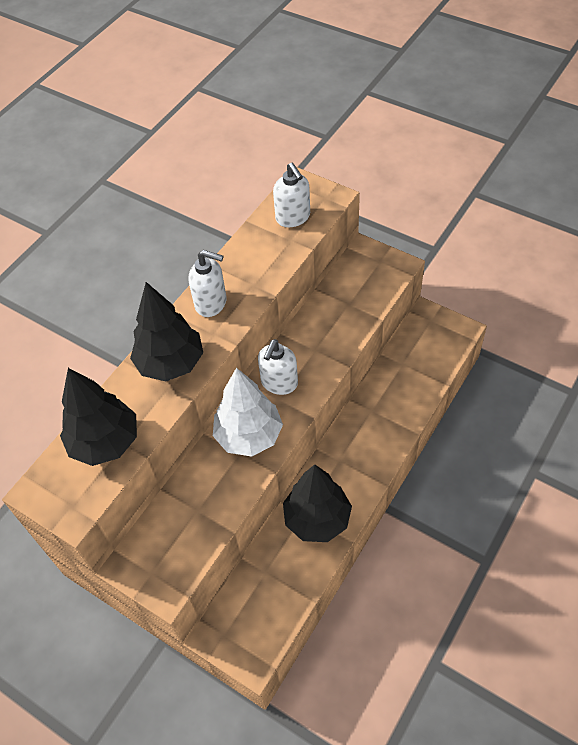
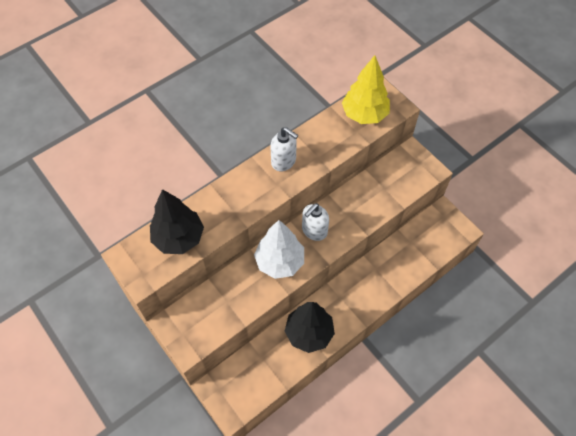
camera: 15 degrees right, 5 degrees up
(171, 363) = (241, 196): black tree -> none
(293, 217) = (364, 114): white soap dispenser -> yellow tree

